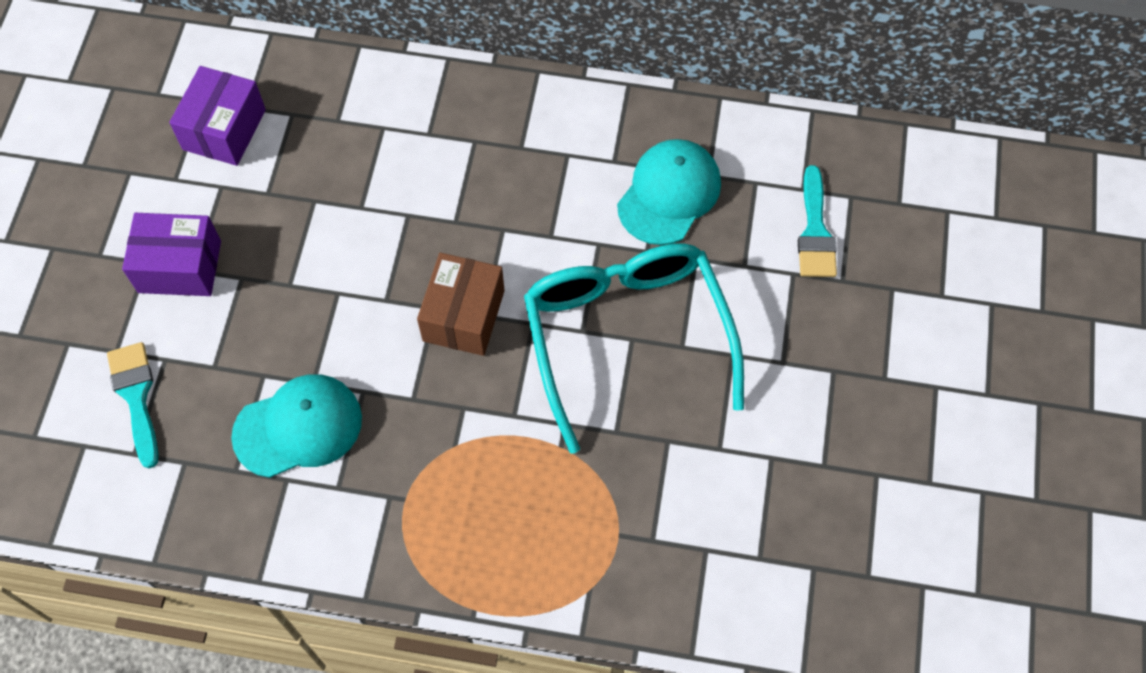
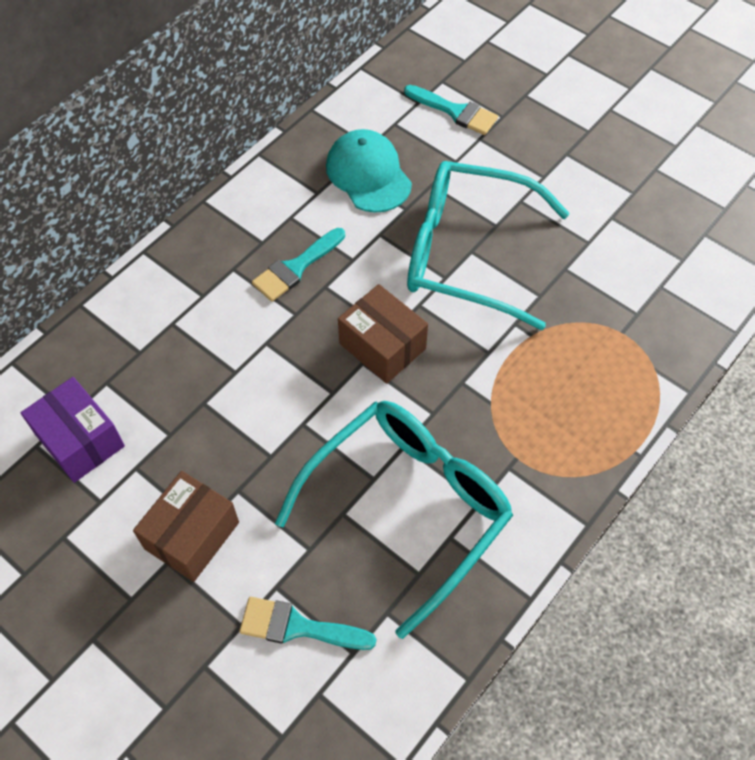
camera: 60 degrees left, 5 degrees down
(179, 267) = (192, 535): purple box -> brown box
(298, 427) = (407, 507): turquoise cap -> turquoise glasses
(509, 192) = (296, 267): none -> turquoise brush

